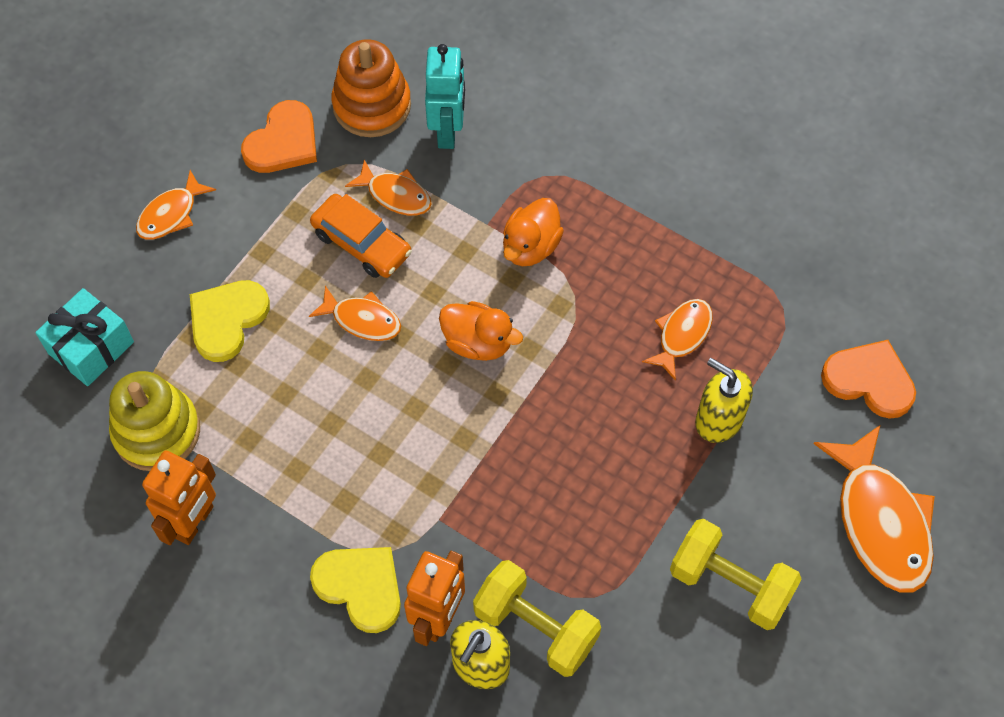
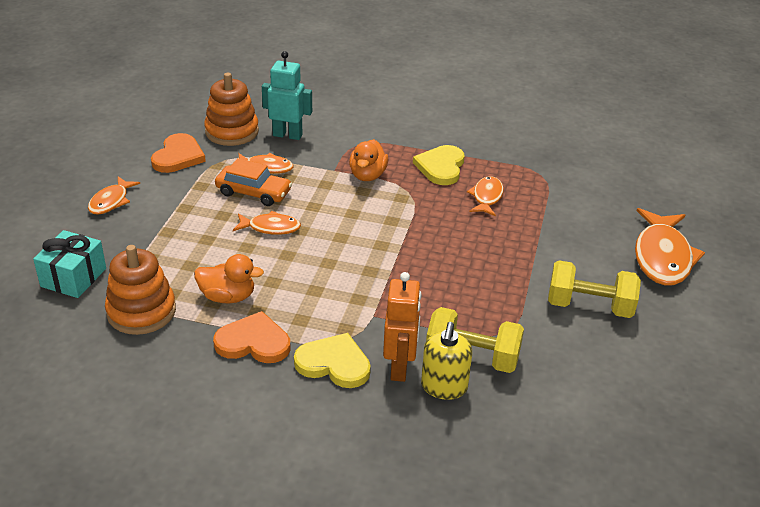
camera: 20 degrees left, 25 degrees down
(157, 431) = (141, 311): yellow stacking toy -> orange stacking toy
(194, 522) = (190, 355): orange robot -> none
(227, 320) = (173, 245): yellow heart -> yellow heart (441, 167)
(447, 131) = (287, 135): turquoise robot -> turquoise robot turned 60 degrees counterclockwise
(478, 342) = (356, 224): orange duck -> orange duck (228, 297)
(718, 420) = (533, 230): yellow soap dispenser -> none
(869, 380) = (613, 196): orange heart -> orange heart (253, 342)
(879, 521) = (662, 257): orange fish -> orange fish turned 45 degrees clockwise

